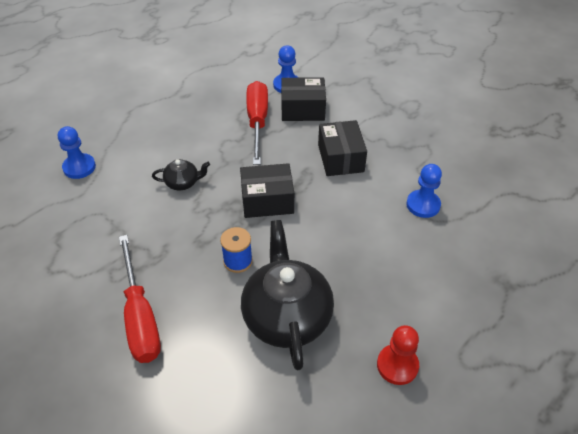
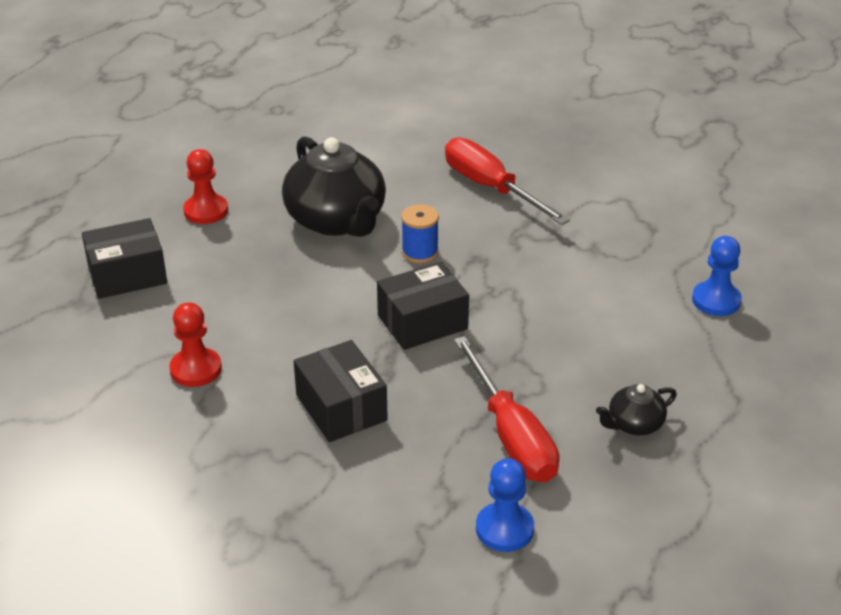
camera: 160 degrees right, 10 degrees down
(183, 183) = (555, 316): black teapot -> black teapot (634, 424)
(302, 109) = (445, 481): black box -> black box (127, 275)
(423, 205) = (196, 369): blue pawn -> red pawn

